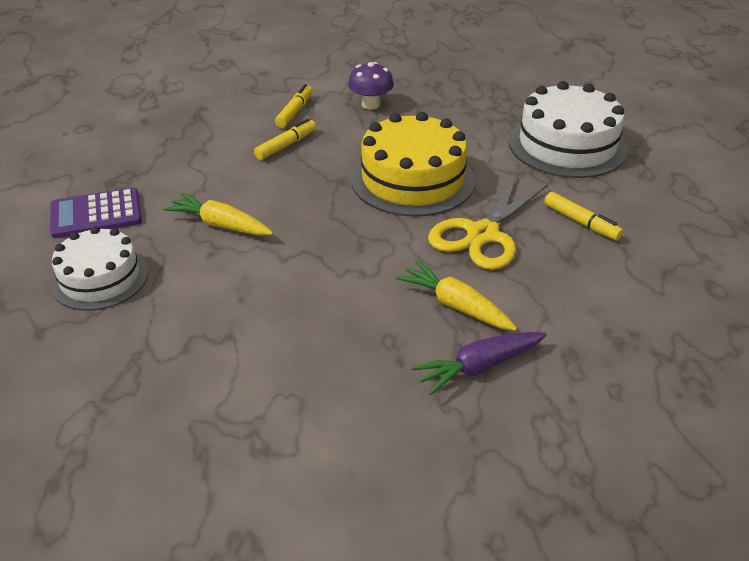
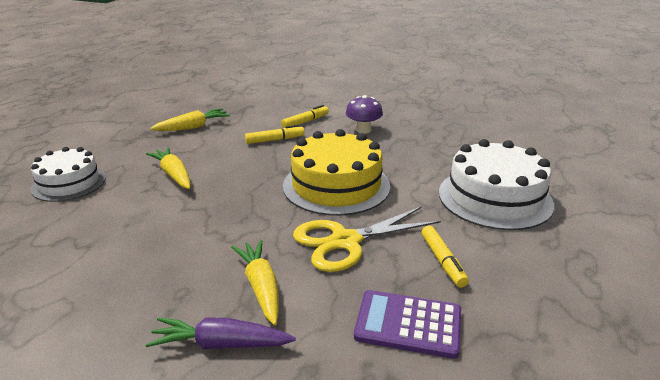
camera: 30 degrees right, 10 degrees down
(96, 214) = (115, 147): purple calculator -> purple calculator (408, 324)
(164, 157) = (193, 127): none -> yellow carrot

